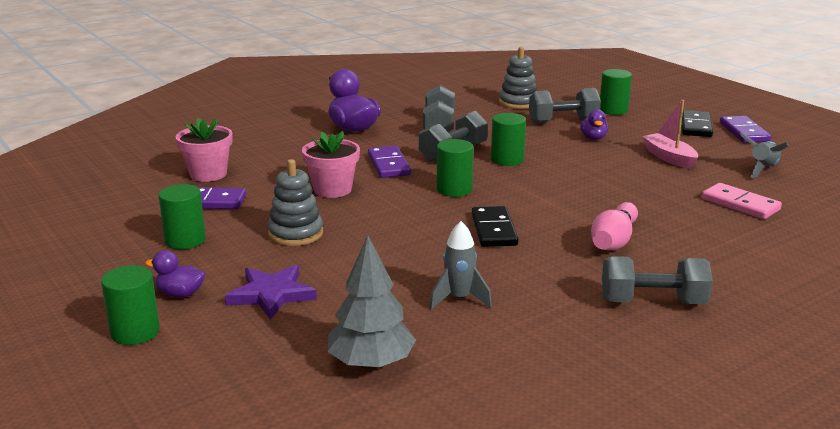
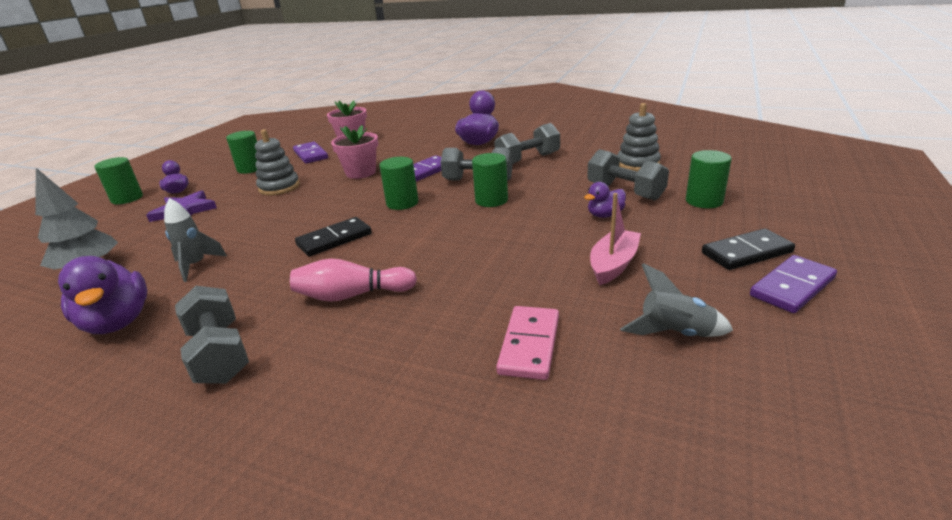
camera: 60 degrees right, 5 degrees up
(541, 346) = (118, 322): none -> purple duck

